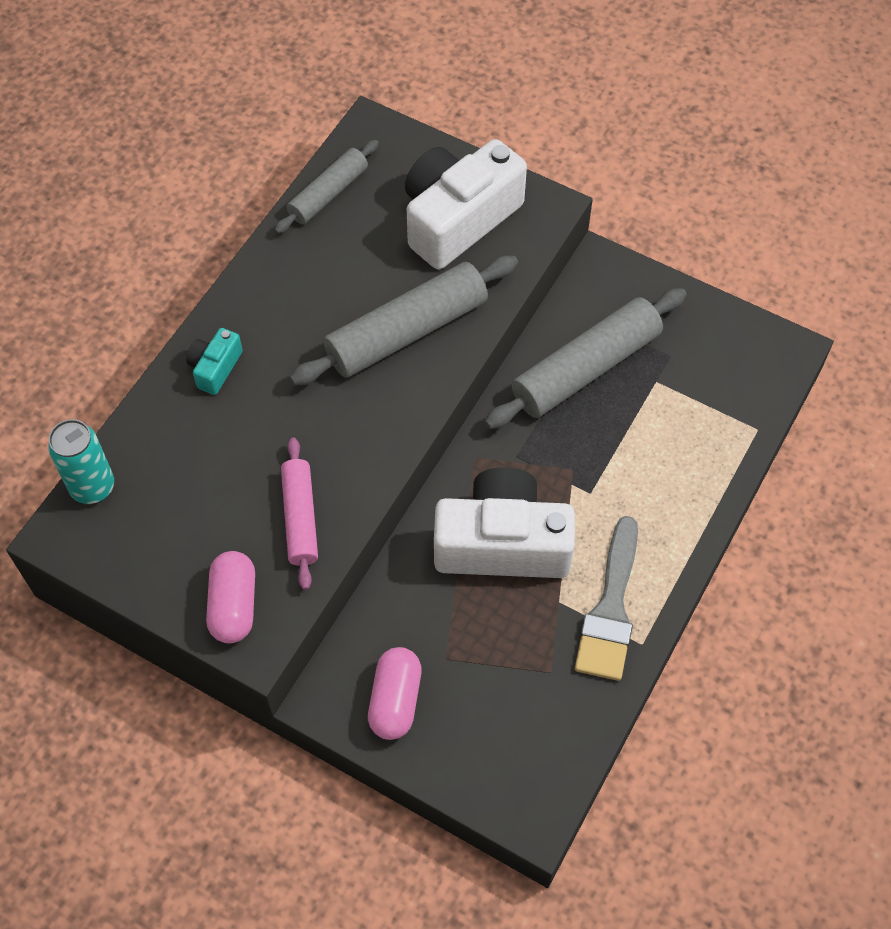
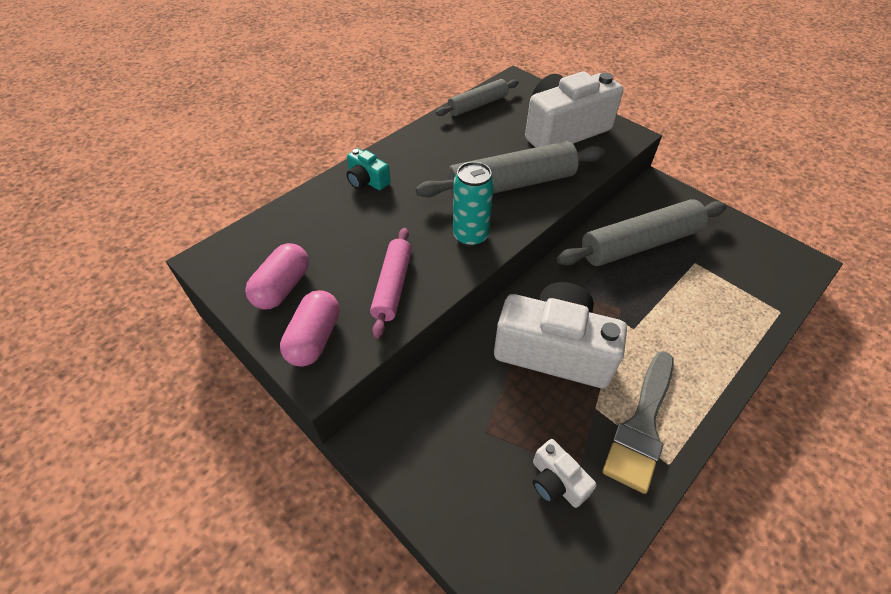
camera: 15 degrees right, 10 degrees down
(92, 487) = (248, 234): turquoise can -> turquoise can (470, 236)
(215, 368) = (367, 181): turquoise camera -> turquoise camera turned 90 degrees counterclockwise
(395, 700) = (431, 458): pink capsule -> pink capsule (282, 287)
(530, 691) = (556, 482): none -> white camera

